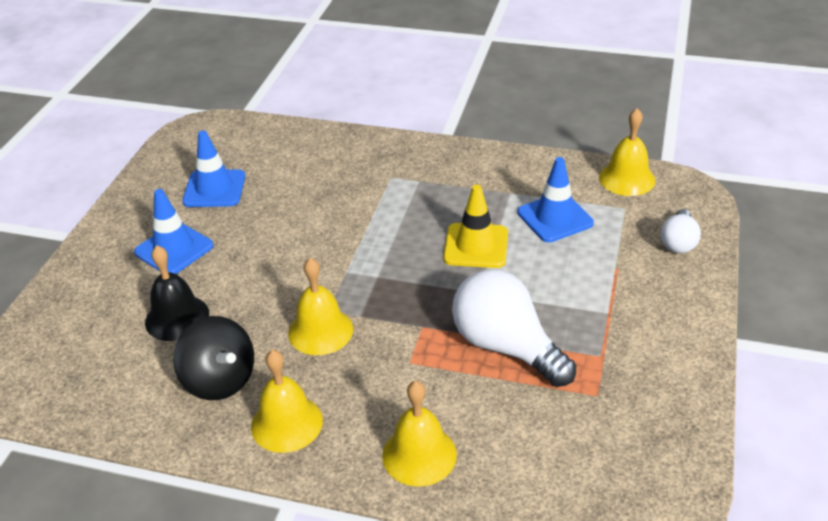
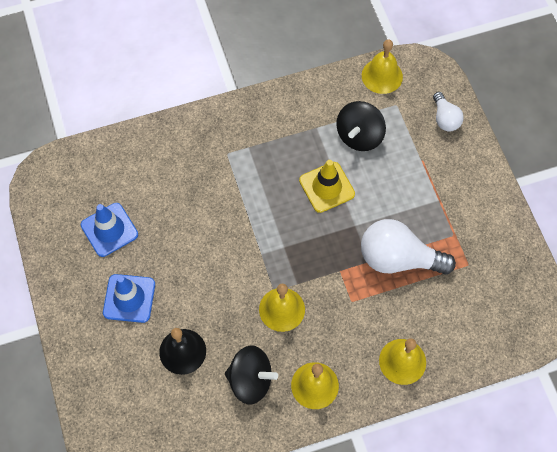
camera: 35 degrees left, 25 degrees up
(555, 218) = (359, 136): blue traffic cone -> black spinning top

